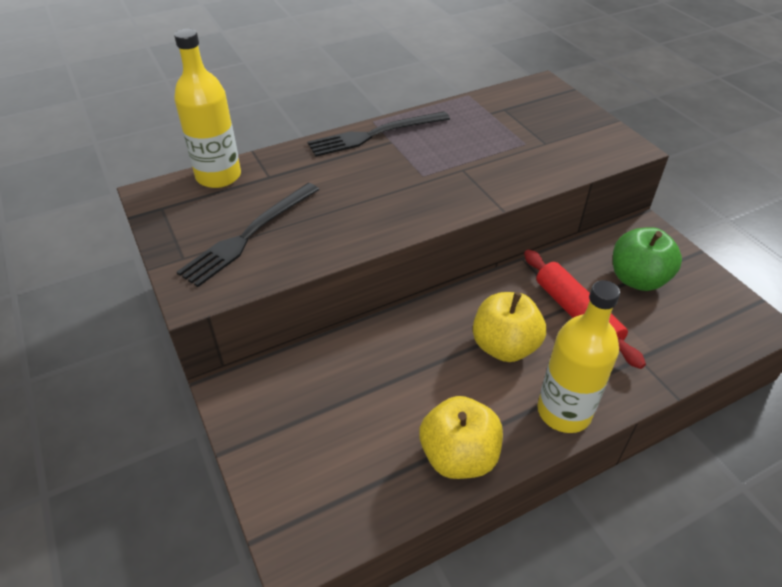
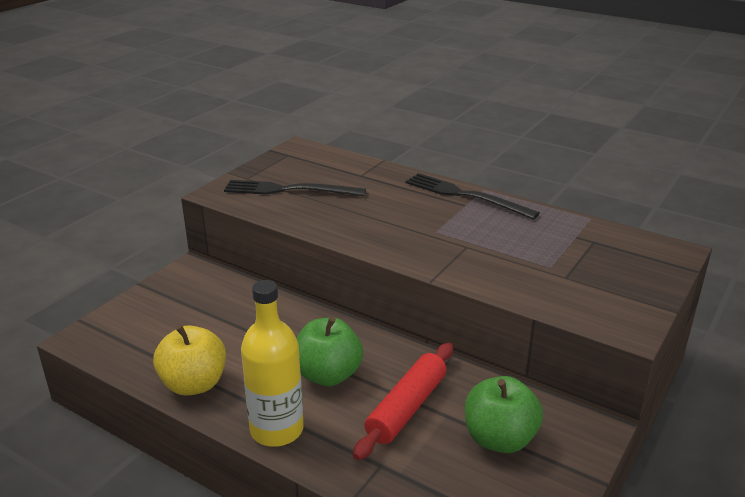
camera: 60 degrees right, 15 degrees down
(218, 176) = (340, 159): yellow bottle -> none
(504, 346) = (328, 375): yellow apple -> green apple

